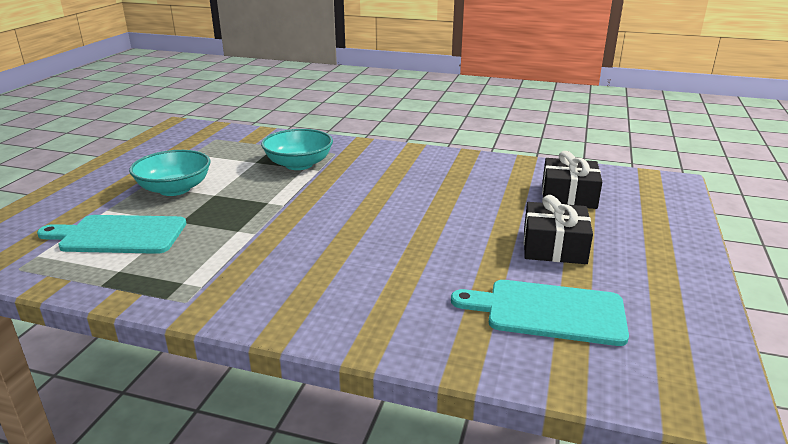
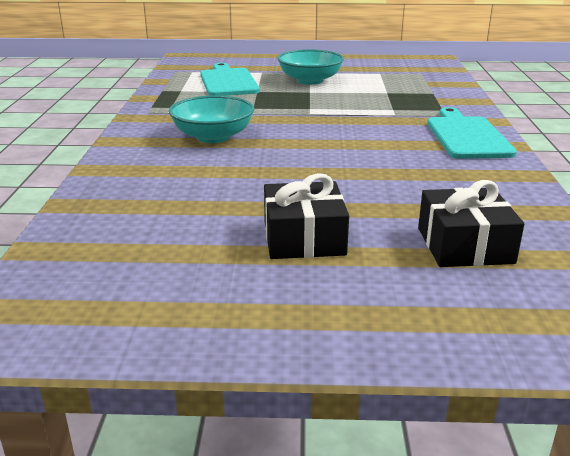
camera: 75 degrees right, 0 degrees up
(299, 164) = (400, 106): turquoise bowl -> turquoise bowl (213, 137)
(548, 312) = (161, 238): turquoise cutting board -> turquoise cutting board (467, 136)

